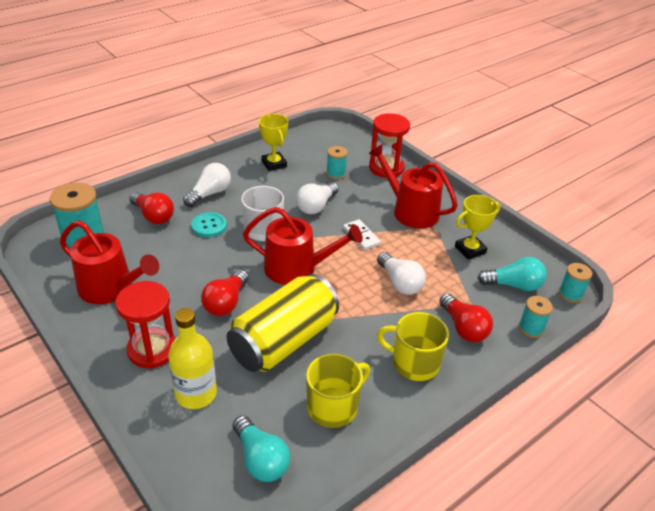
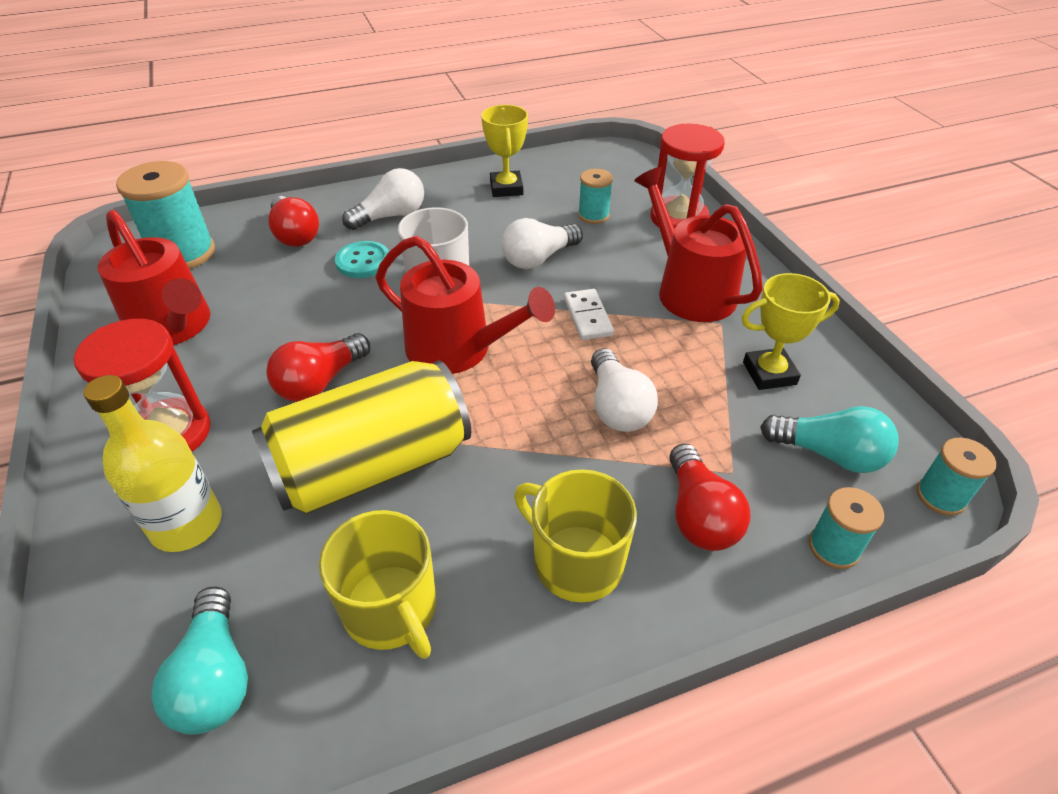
camera: 20 degrees right, 5 degrees up
(333, 407) = (391, 609): yellow mug -> yellow mug turned 75 degrees clockwise

